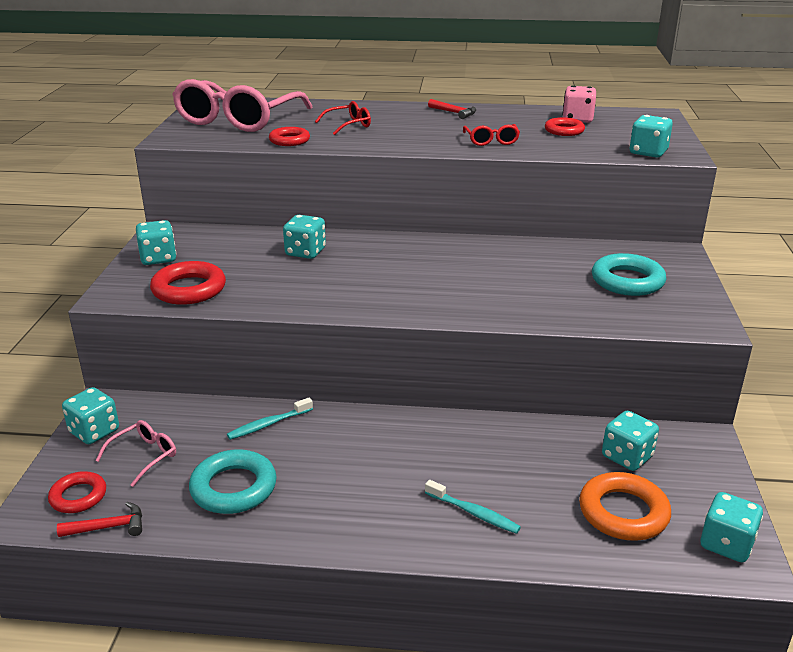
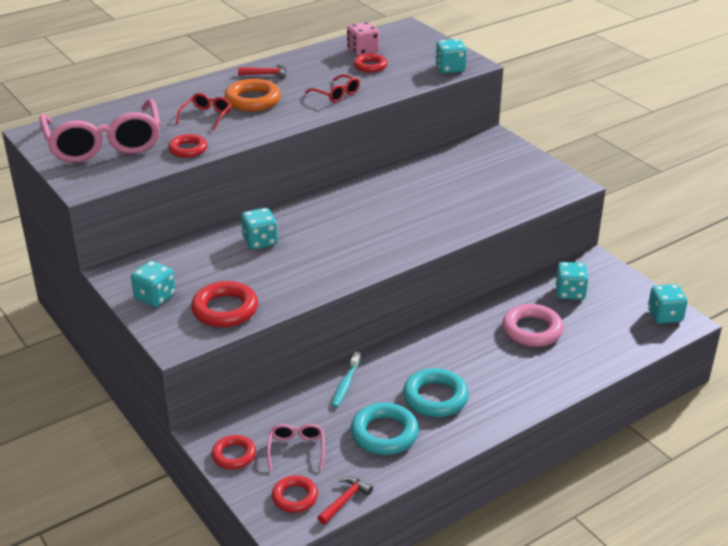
camera: 40 degrees left, 5 degrees up
(94, 431) = (234, 455): turquoise dice -> red ring
(474, 513) = (534, 369): turquoise toothbrush -> none
(527, 472) = (532, 330): none -> pink ring
(623, 512) = (603, 326): orange ring -> orange ring (253, 100)
(627, 281) = (494, 172): turquoise ring -> turquoise ring (435, 397)

